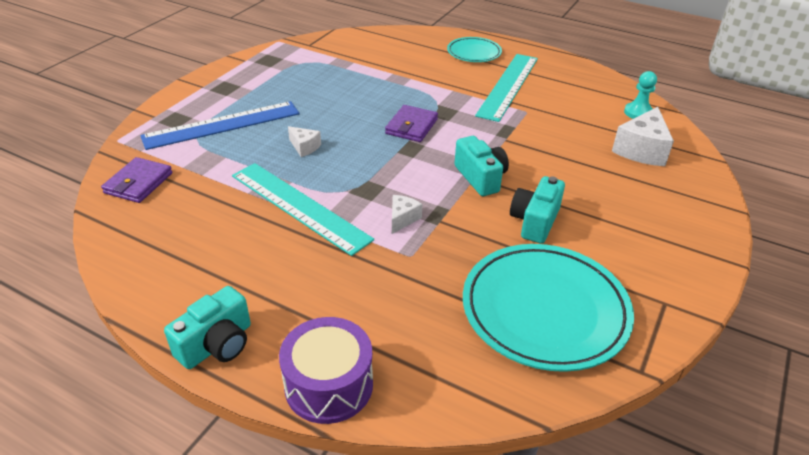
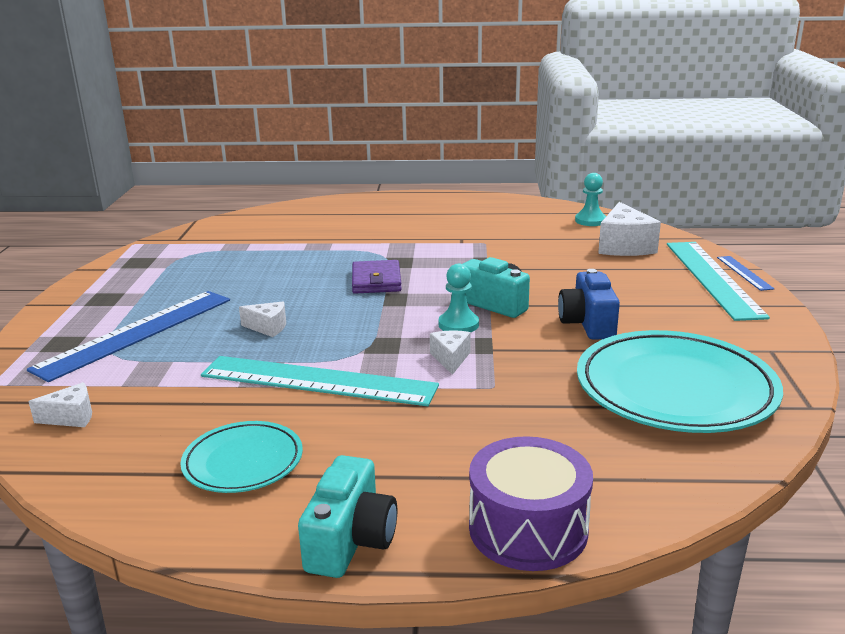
camera: 25 degrees left, 15 degrees down
(138, 183) = (71, 417): purple wallet -> white cheese
(435, 189) = (458, 324): none -> turquoise pawn
(474, 53) = (380, 209): turquoise plate -> turquoise plate (243, 462)
(508, 86) = (444, 227): turquoise ruler -> turquoise ruler (712, 278)
(535, 221) = (588, 324): turquoise camera -> blue camera
(725, 213) = (744, 273): none -> blue ruler

